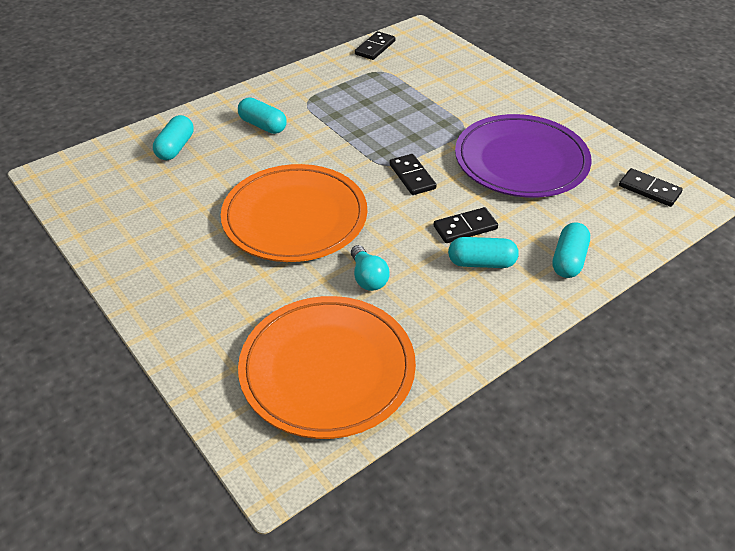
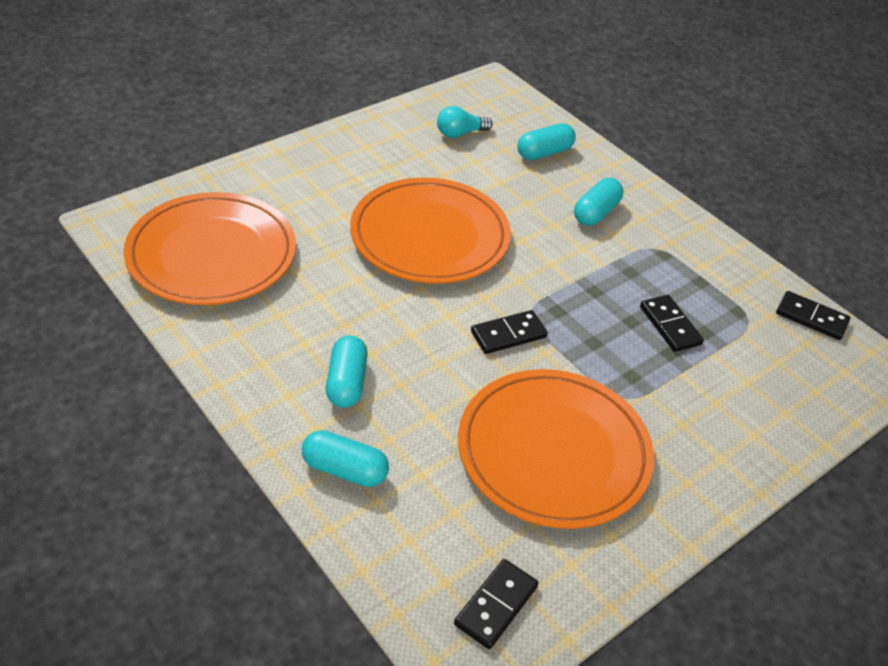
camera: 85 degrees right, 0 degrees up
(175, 147) = (544, 152): turquoise capsule -> turquoise capsule turned 45 degrees counterclockwise
(368, 277) = (331, 287): turquoise light bulb -> turquoise light bulb (460, 133)
(465, 227) = (410, 375): black domino -> black domino (670, 325)
(521, 161) = (553, 452): purple plate -> orange plate

